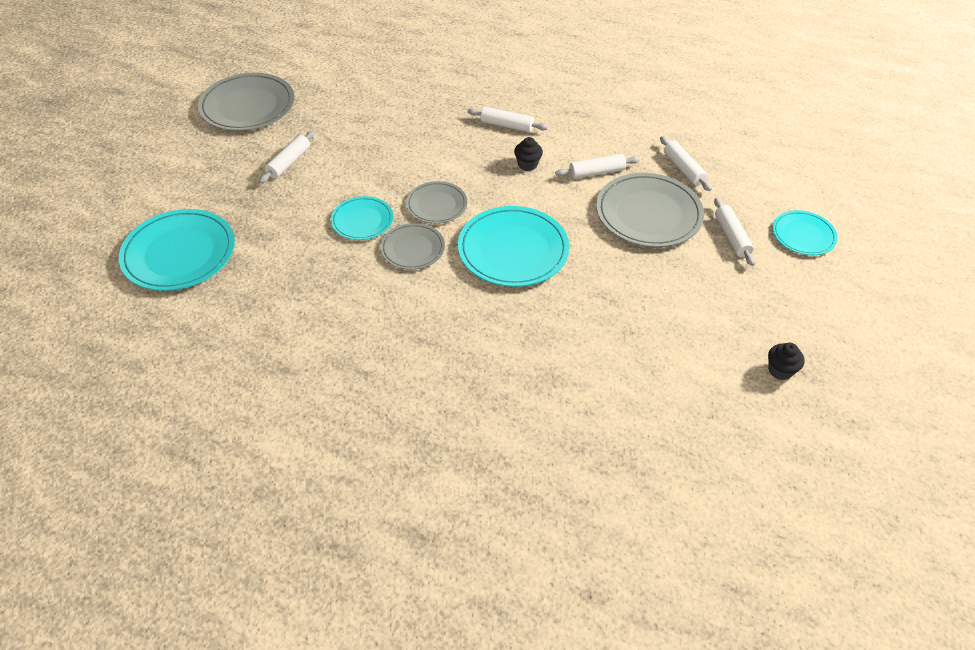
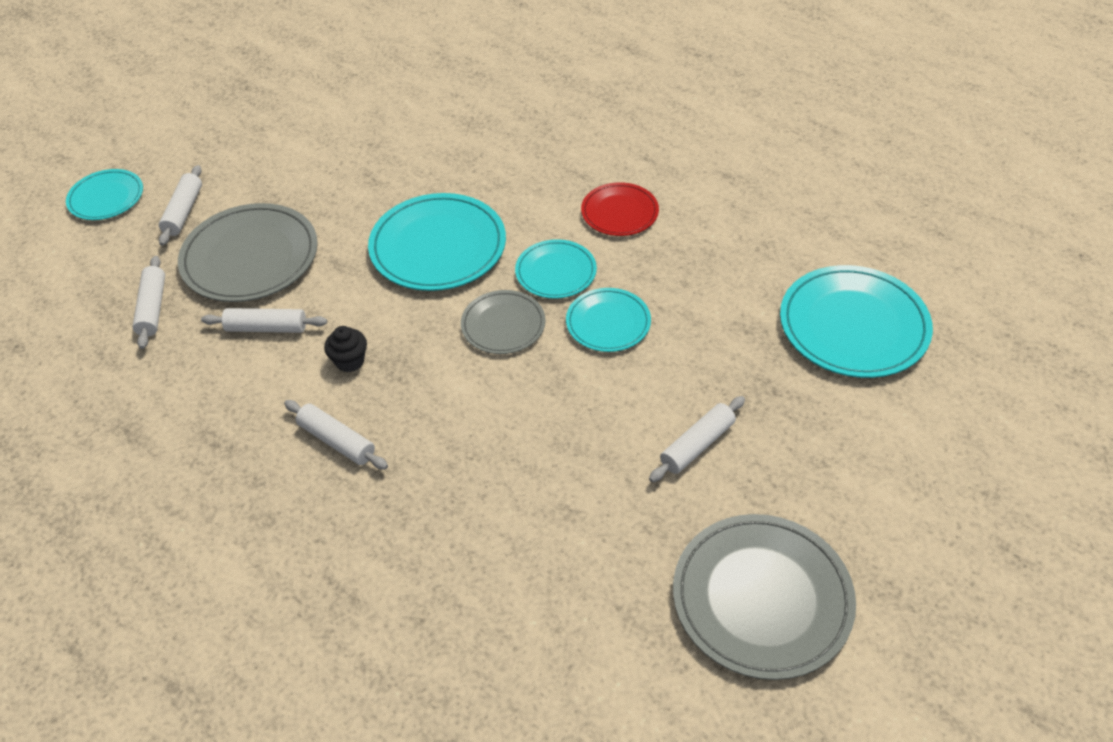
camera: 160 degrees left, 0 degrees up
(376, 310) = (619, 212): none -> red plate
(412, 248) = (556, 272): grey plate -> turquoise plate
(780, 370) = (264, 92): black cupcake -> none

